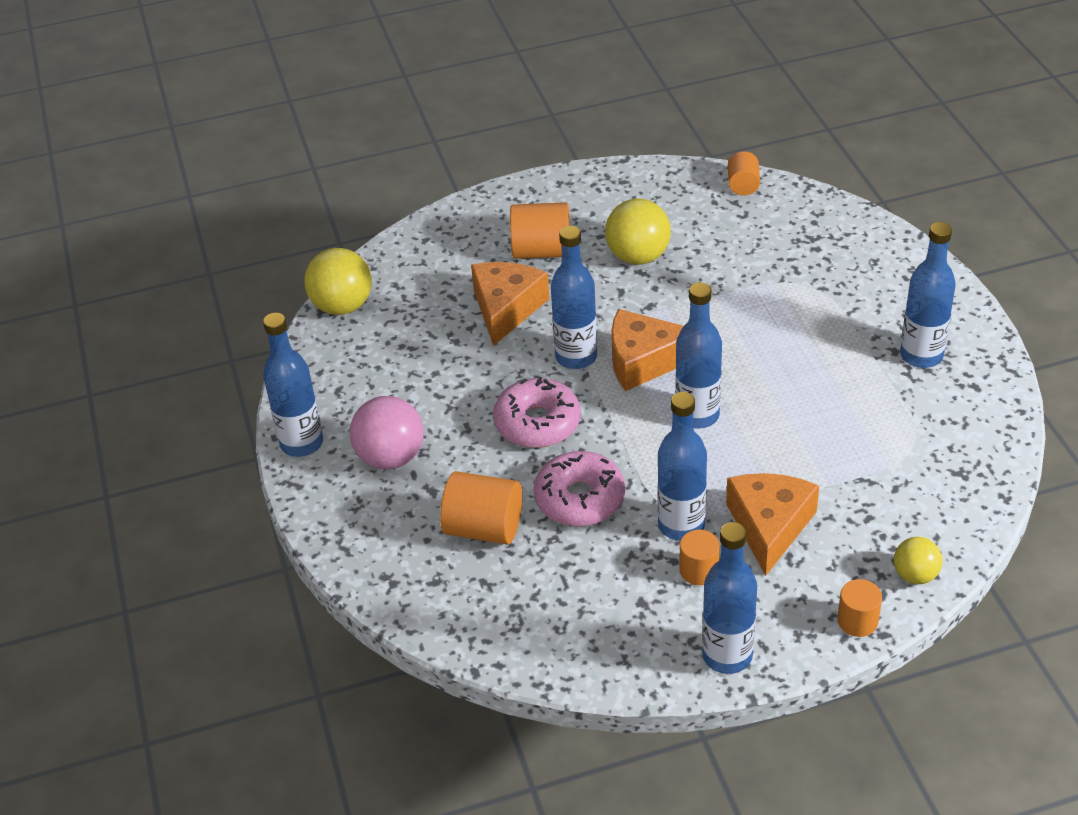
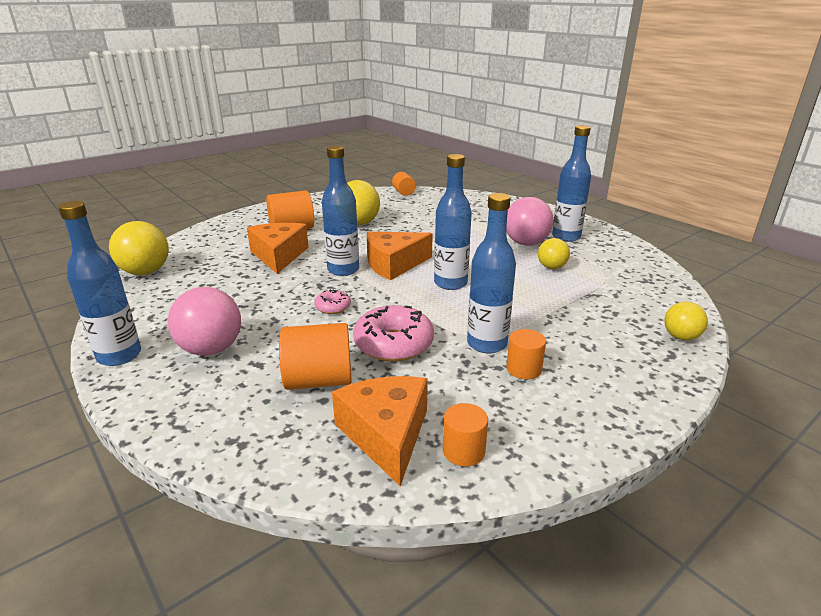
camera: 25 degrees left, 15 degrees down
(537, 423) = (333, 307): pink donut -> pink donut, size x0.50
(727, 655) = (599, 424): blue bottle -> none
(769, 526) = (553, 331): orange cheese -> orange cheese (386, 434)
(850, 416) = (551, 267): none -> yellow ball
(851, 357) = (526, 243): none -> pink ball
(857, 621) = (673, 374): orange cylinder -> orange cylinder (463, 451)

